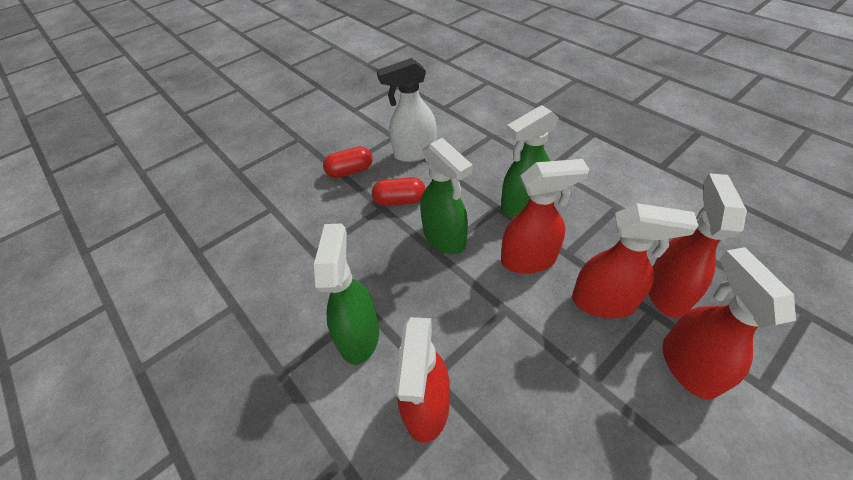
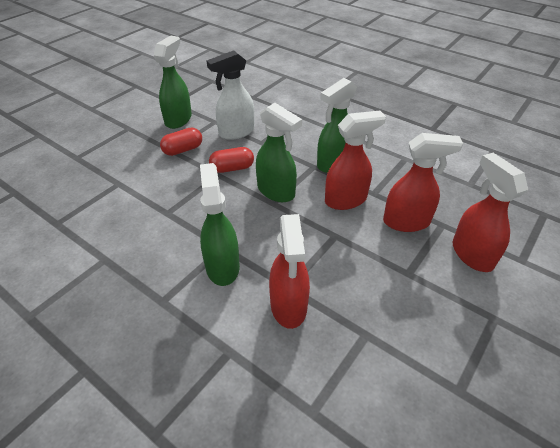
camera: 15 degrees left, 5 degrees down
(354, 131) = (178, 119): none -> green spray bottle
(666, 292) = (449, 210): red spray bottle -> none

